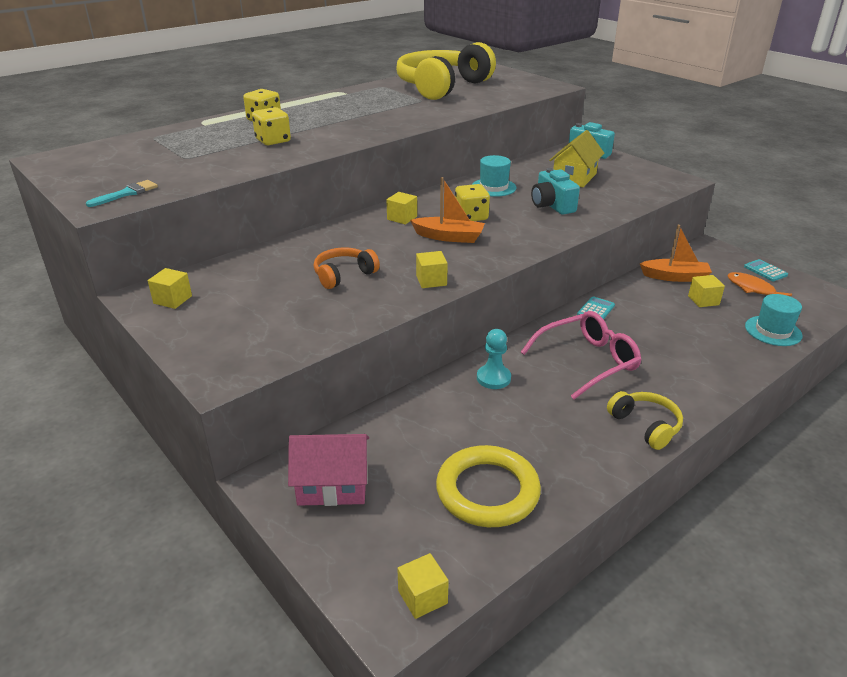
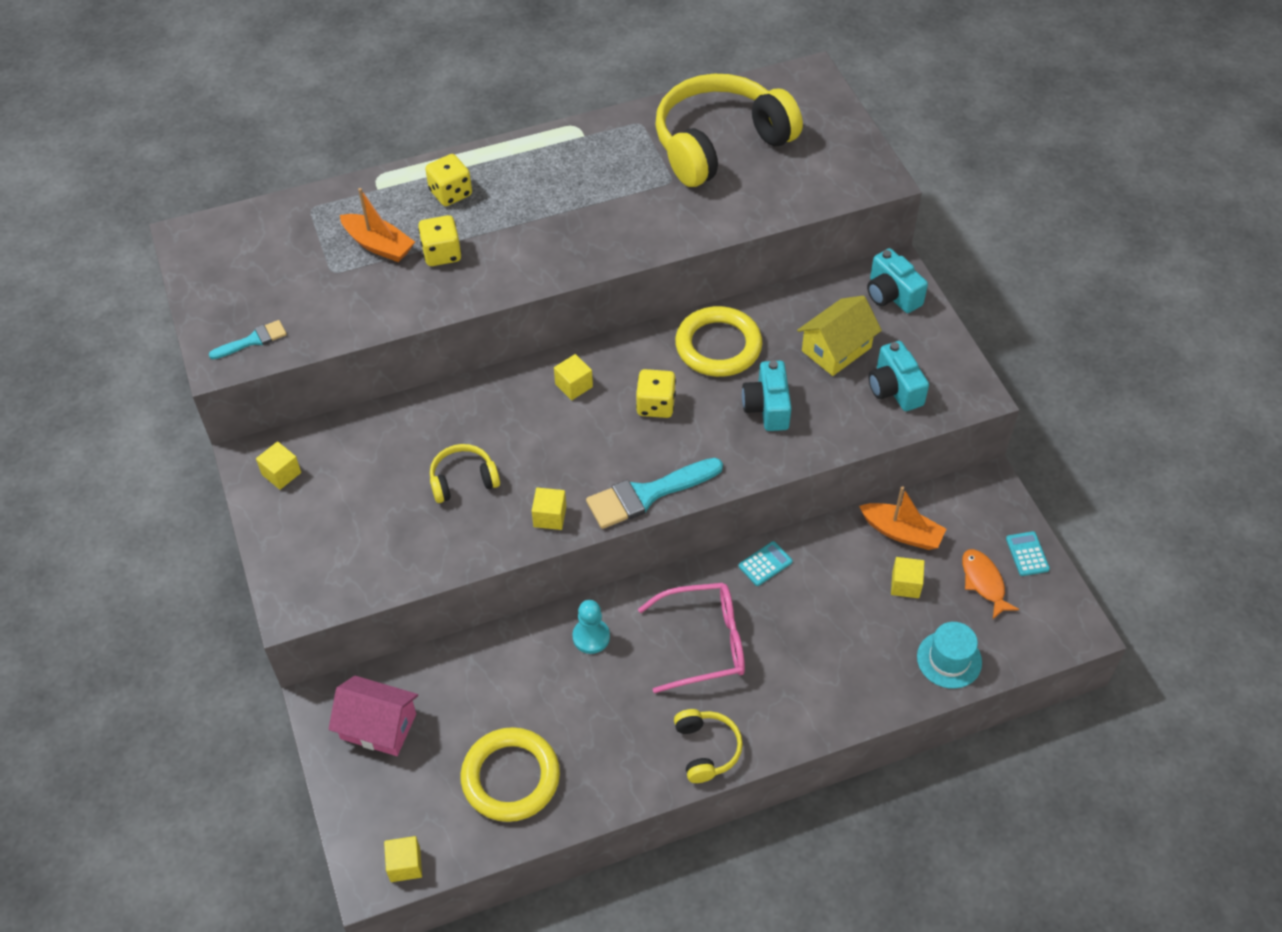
camera: 20 degrees right, 20 degrees up
(343, 275) = (463, 480): orange headphones -> yellow headphones
(449, 237) = (609, 440): orange boat -> orange boat (378, 245)
(493, 187) = (718, 346): turquoise hat -> yellow ring
(501, 256) = (647, 494): none -> turquoise brush
(629, 186) = (894, 389): none -> turquoise camera

